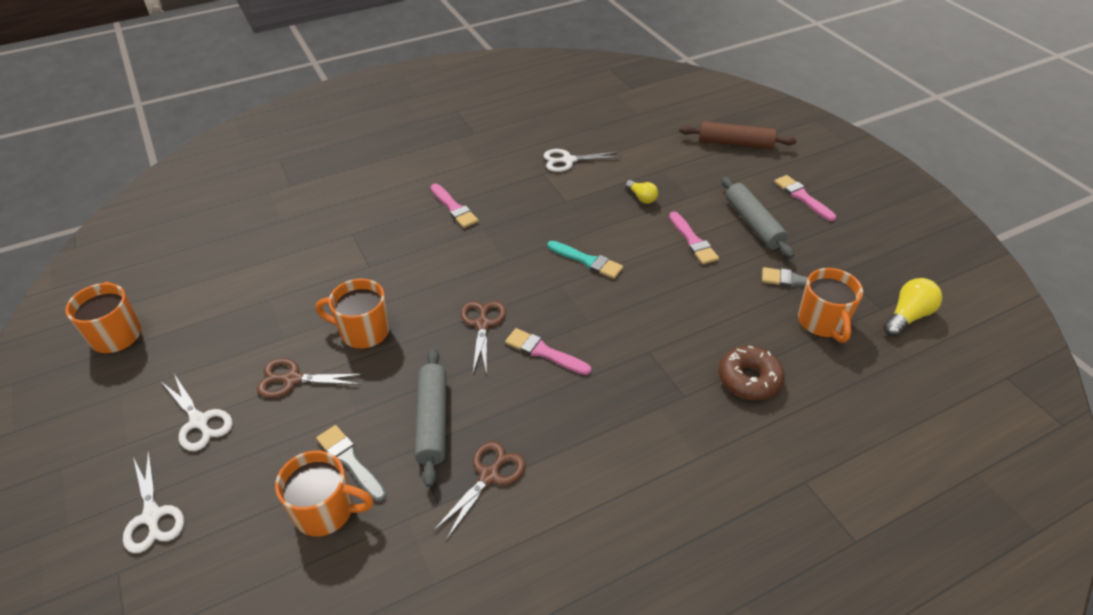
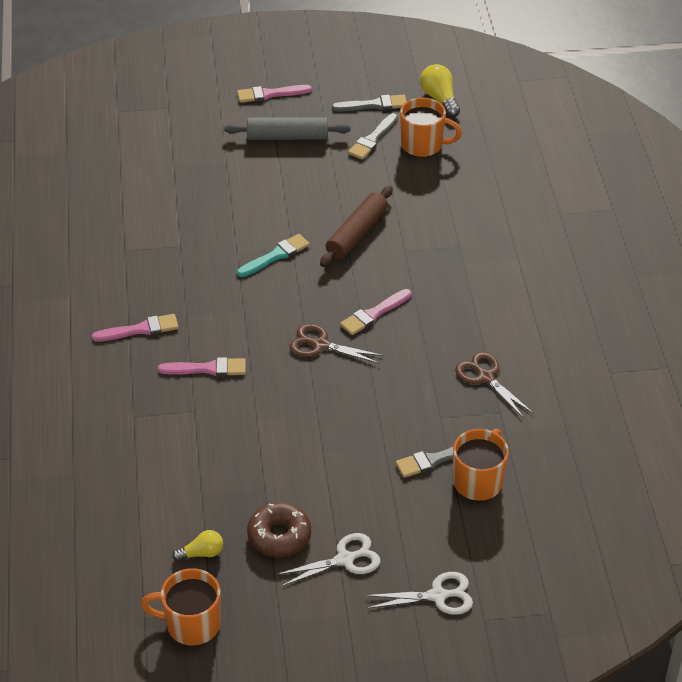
camera: 70 degrees left, 0 degrees up
(293, 379) = (324, 487): brown scissors -> none
(363, 332) = (287, 429): orange mug -> none
(433, 421) = (416, 400): grey rolling pin -> none
(568, 160) = (115, 226): white scissors -> none
(641, 198) = (208, 193): yellow light bulb -> yellow light bulb (201, 553)
(693, 241) = (288, 181): pink brush -> pink brush (207, 369)
(735, 143) = (165, 104): brown rolling pin -> brown rolling pin (357, 234)
(749, 379) = (460, 206): brown donut -> brown donut (279, 536)
(851, 268) = (373, 105): none -> grey brush

